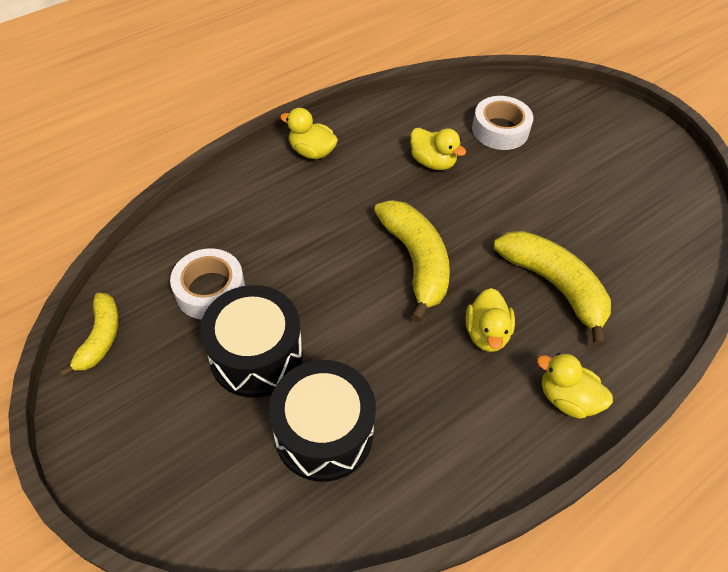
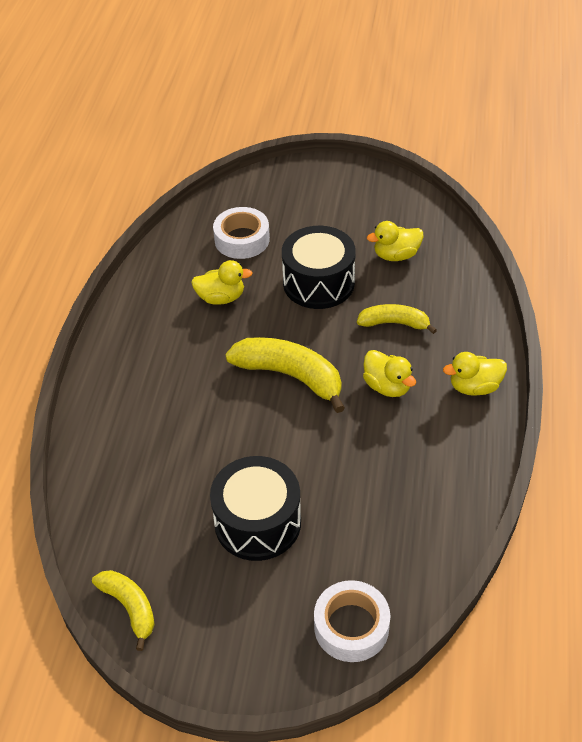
camera: 40 degrees left, 5 degrees down
(210, 290) = (170, 510): white tape -> white tape (351, 626)
(312, 152) = (120, 355): yellow duck -> yellow duck (396, 255)
(324, 433) = (359, 529): black drum -> black drum (318, 283)
(554, 286) = (394, 323): yellow banana -> yellow banana, size x0.61

